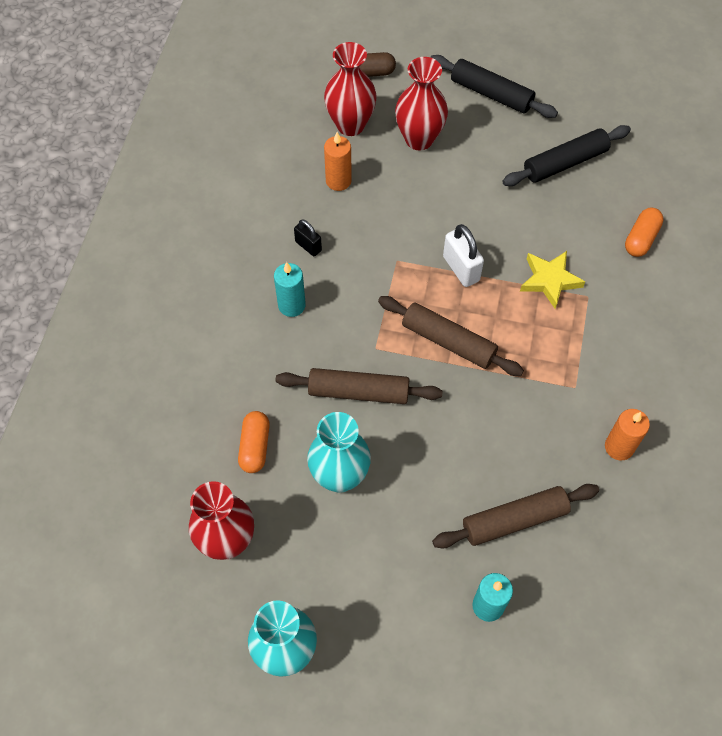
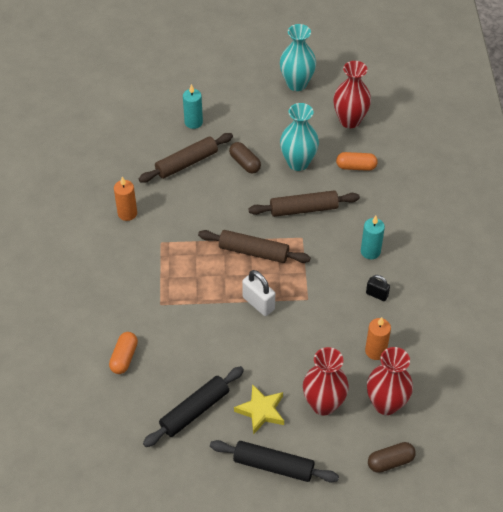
camera: 165 degrees right, 10 degrees down
(255, 447) = (356, 167): orange capsule -> orange capsule turned 75 degrees counterclockwise
(422, 496) = (245, 163): none -> brown capsule
(550, 280) = (190, 309): yellow star -> yellow star (261, 411)

